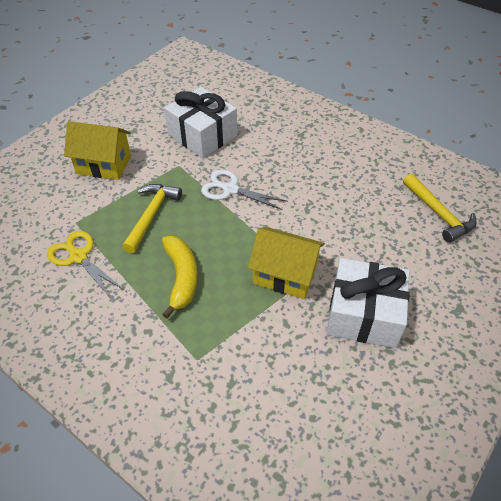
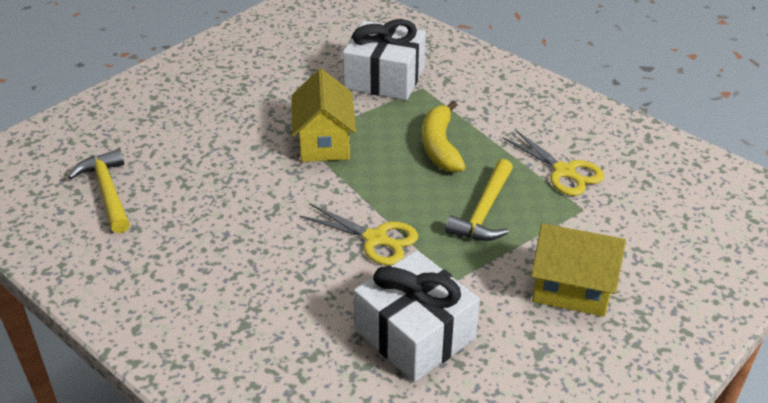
camera: 175 degrees left, 10 degrees down
(230, 189) = (376, 239): white scissors -> yellow scissors
(285, 275) = (324, 142): yellow house -> yellow house turned 60 degrees clockwise
(363, 314) = (254, 108): white gift -> white gift (384, 78)

